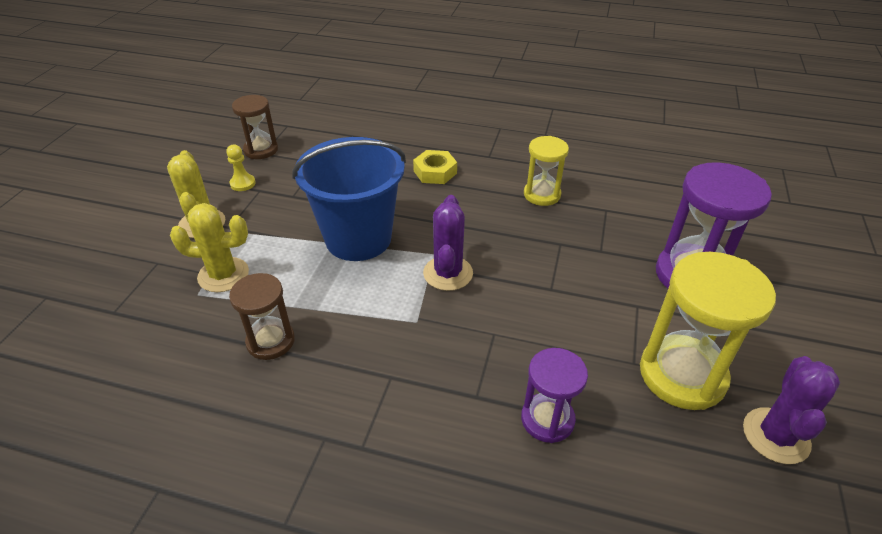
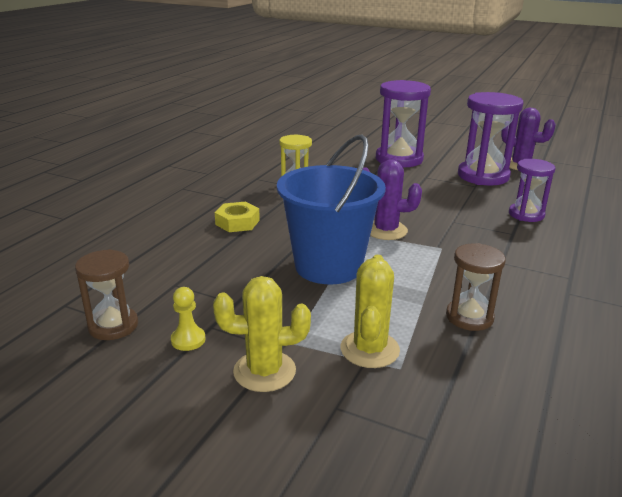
camera: 80 degrees left, 15 degrees down
(682, 375) = (483, 176): yellow hourglass -> purple hourglass

